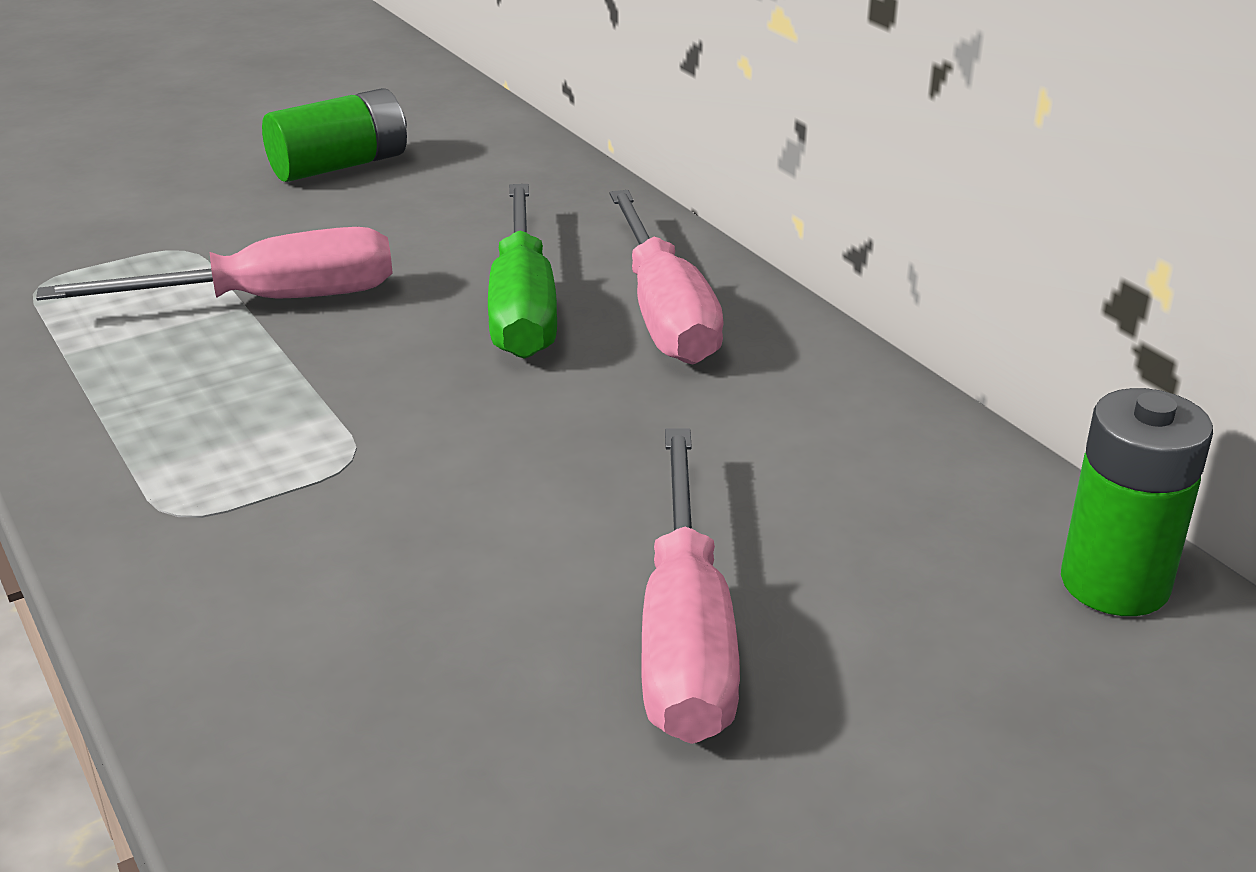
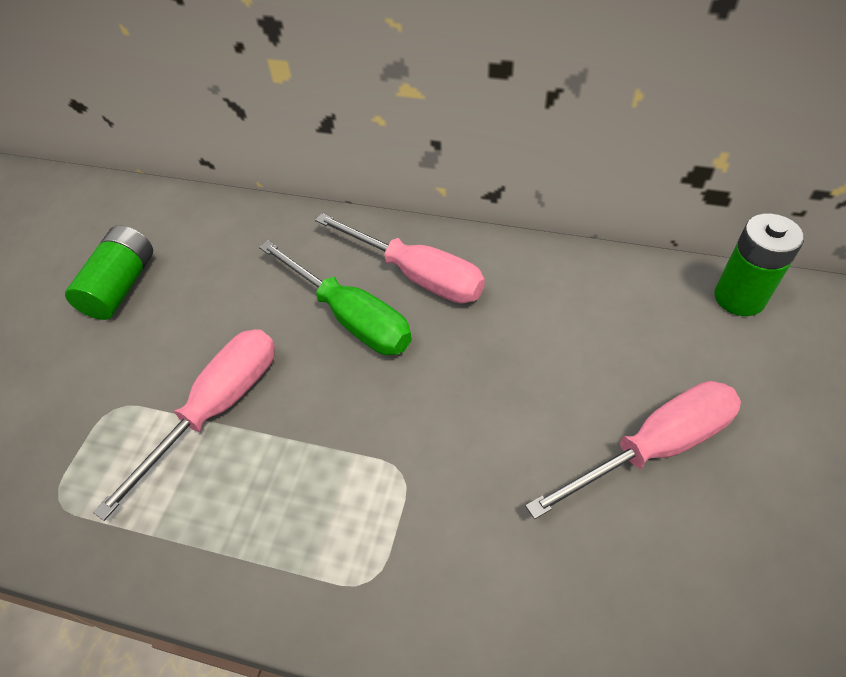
camera: 40 degrees left, 20 degrees up
(685, 633) = (653, 448): pink screwdriver -> pink screwdriver turned 75 degrees counterclockwise

